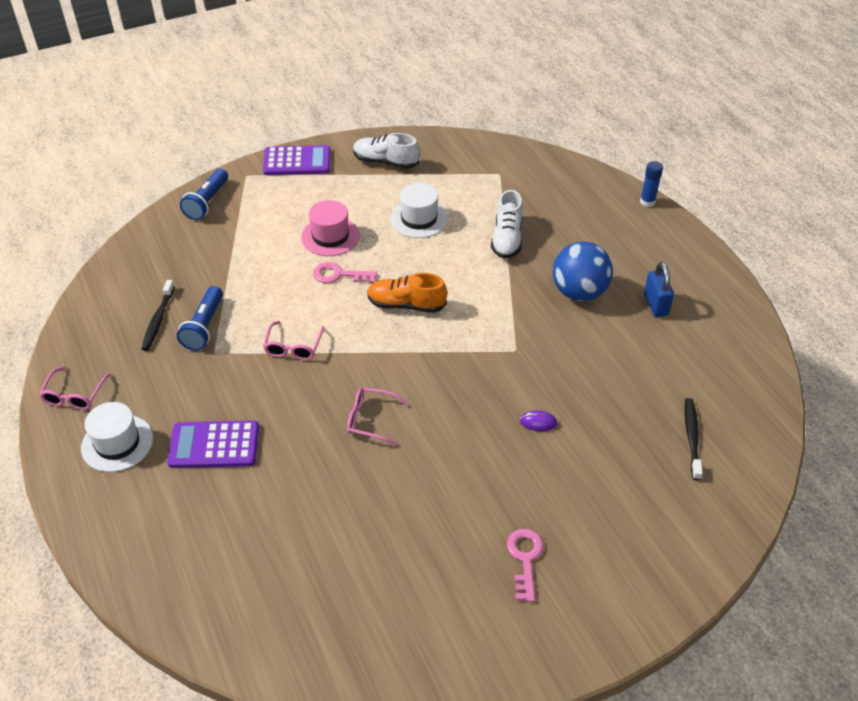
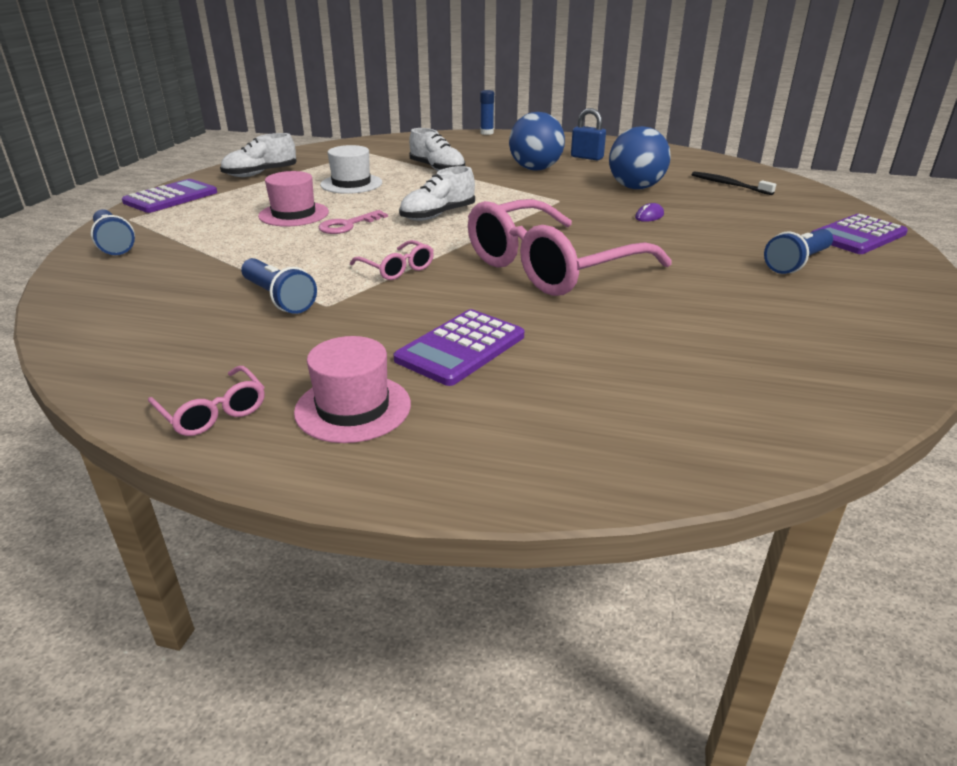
camera: 50 degrees left, 15 degrees down
(117, 443) = (353, 408): white hat -> pink hat
(158, 320) = (212, 318): black toothbrush -> none
(370, 419) = (550, 267): pink glasses -> pink glasses, size x2.42
(406, 305) = (438, 215): orange shoe -> white shoe
(525, 559) = (797, 263): pink key -> blue flashlight
(604, 379) = (635, 188): none -> blue ball
(641, 580) = (857, 236): none -> purple calculator

